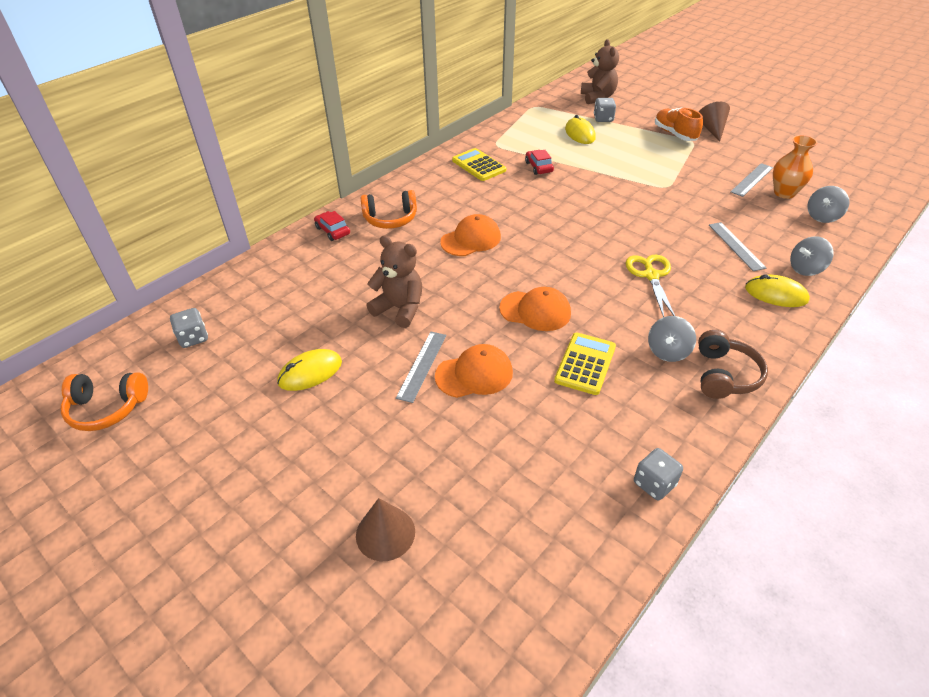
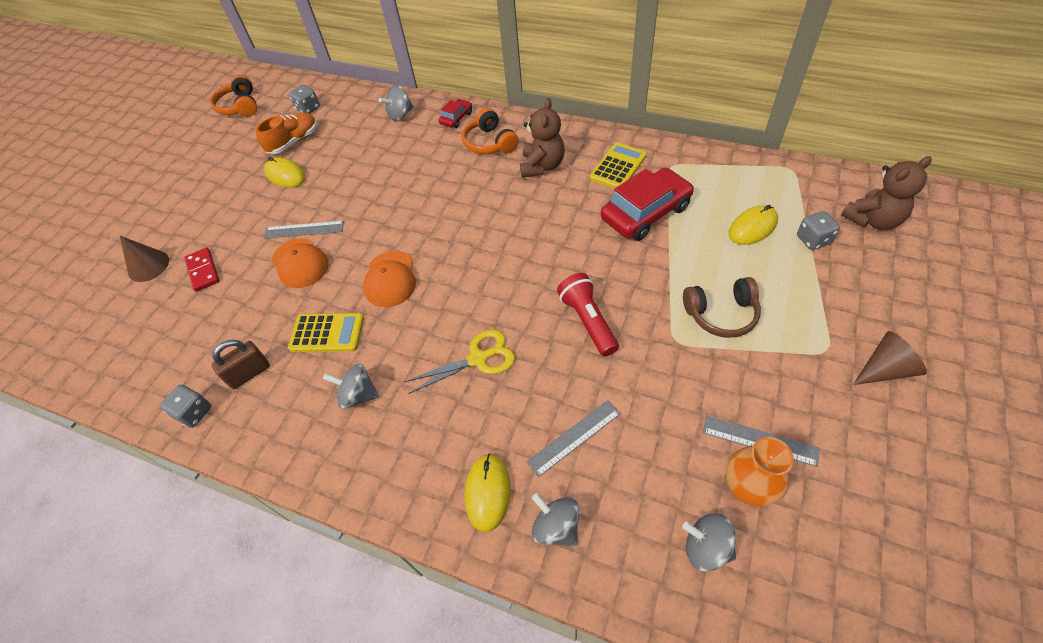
camera: 75 degrees right, 10 degrees up
(287, 266) = (400, 115): none -> grey spinning top
(399, 309) = (367, 193): brown teddy bear -> brown teddy bear (542, 166)
(433, 467) = (203, 271): none -> red domino
(471, 239) = (481, 203): orange cap -> none
(538, 167) = (645, 213): red car -> red car, size x2.04
(616, 431) = (249, 373): none -> brown padlock
(634, 216) = (588, 321): none -> red flashlight
(675, 134) = (831, 326): orange shoe -> orange shoe (294, 142)
(724, 375) = (334, 451): brown headphones -> brown headphones (721, 314)

